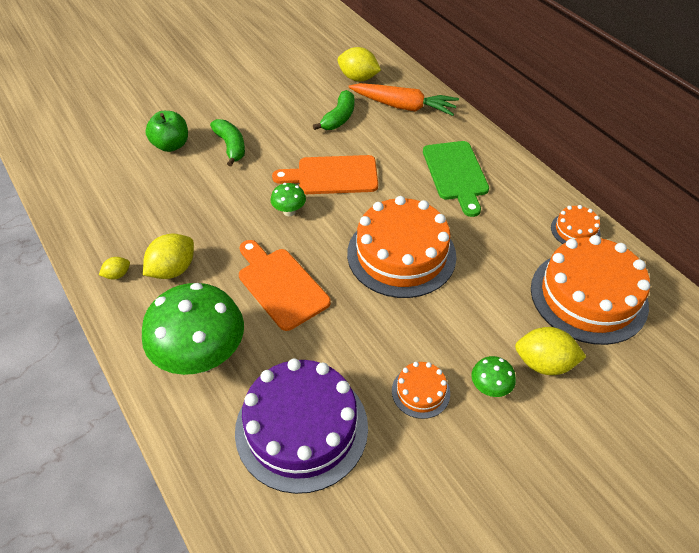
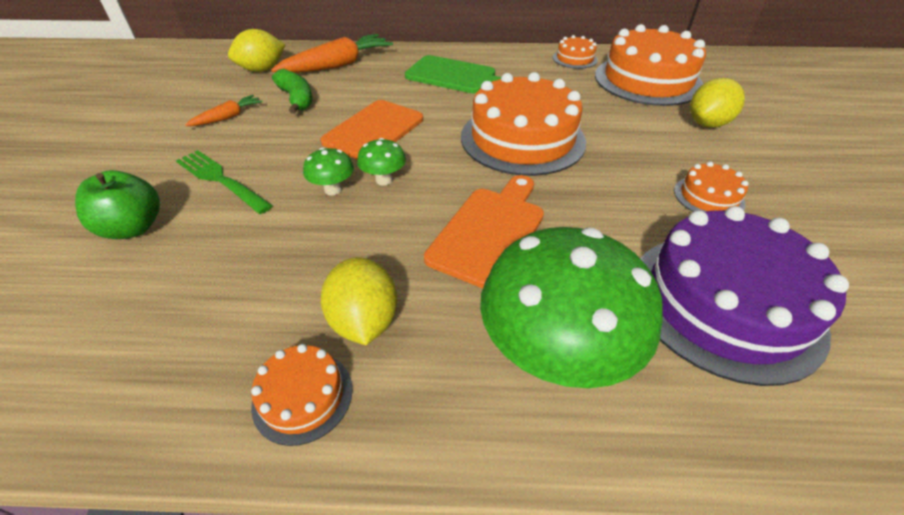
camera: 55 degrees left, 5 degrees down
(117, 275) = (303, 396): yellow lemon -> orange cake
(231, 146) = (221, 180): green banana -> green fork
(280, 285) = (489, 231): orange cutting board -> orange cutting board turned 120 degrees clockwise
(290, 105) = (228, 117): none -> orange carrot
(489, 388) = (722, 158): green mushroom -> green mushroom (333, 189)

